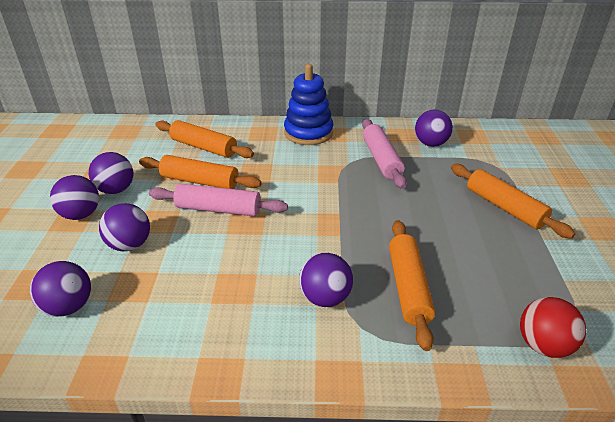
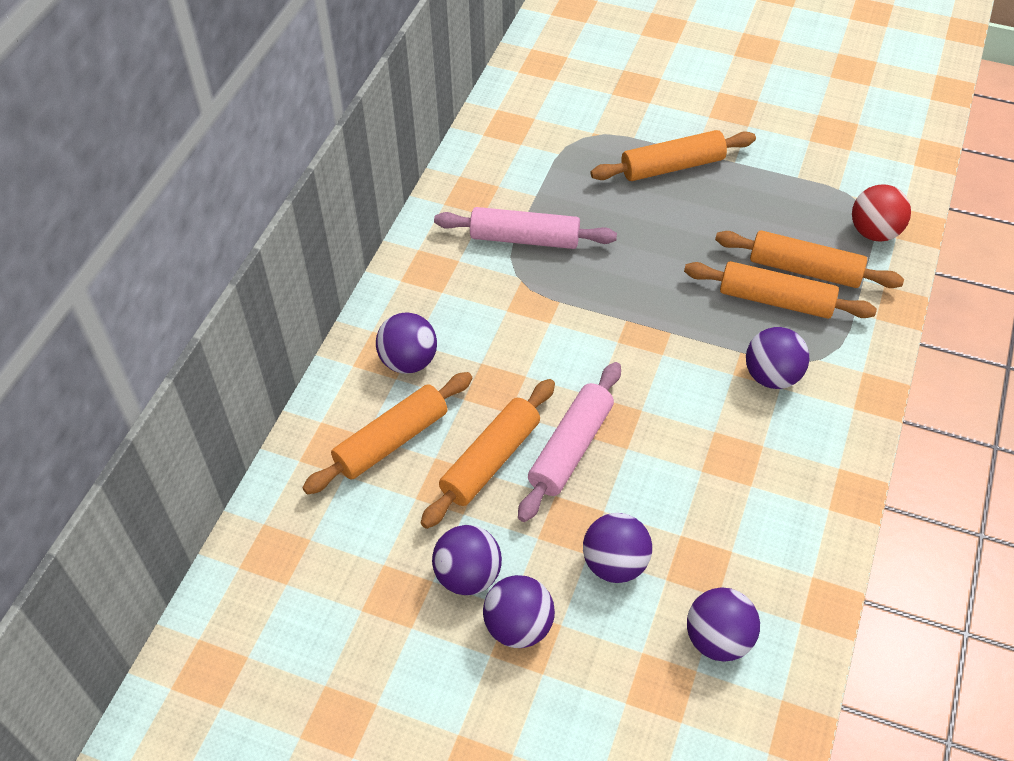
camera: 70 degrees left, 15 degrees up
(308, 133) = (412, 297): blue stacking toy -> none
(430, 144) = (509, 175): purple ball -> purple ball (408, 361)
(456, 300) = (804, 270): none -> orange rolling pin

